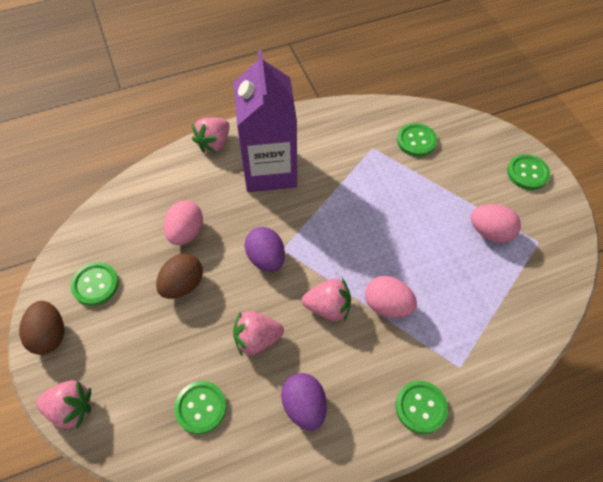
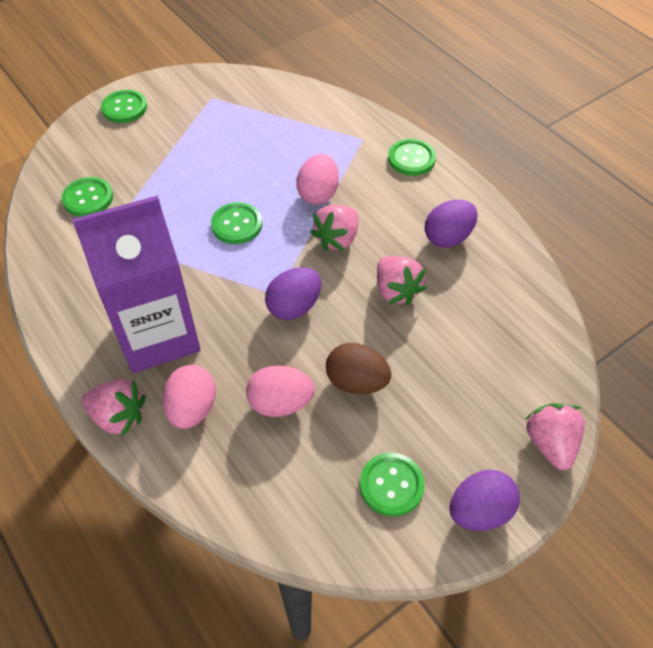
camera: 105 degrees left, 5 degrees down
(50, 335) = (479, 511): brown egg -> purple egg
(201, 407) = (489, 319): green button -> green button (237, 225)
(328, 307) = (337, 239): pink strawberry -> pink strawberry turned 135 degrees counterclockwise
(490, 232) = (208, 129): pink egg -> pink egg (192, 409)

